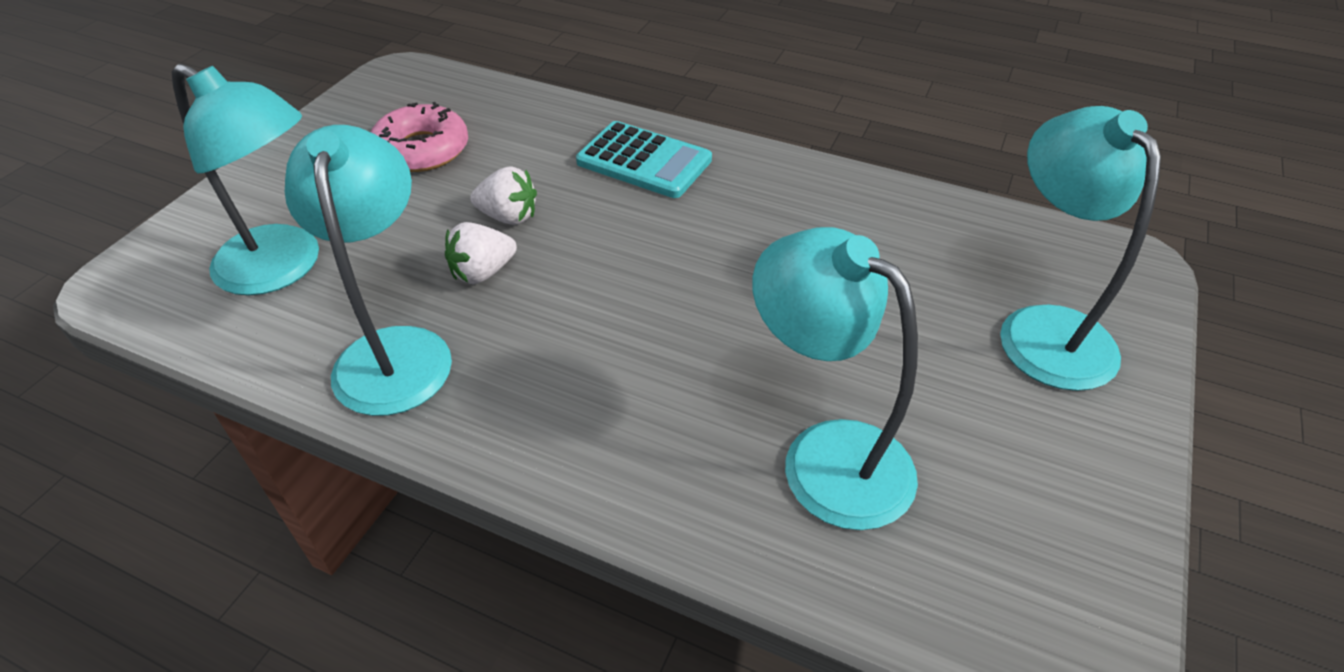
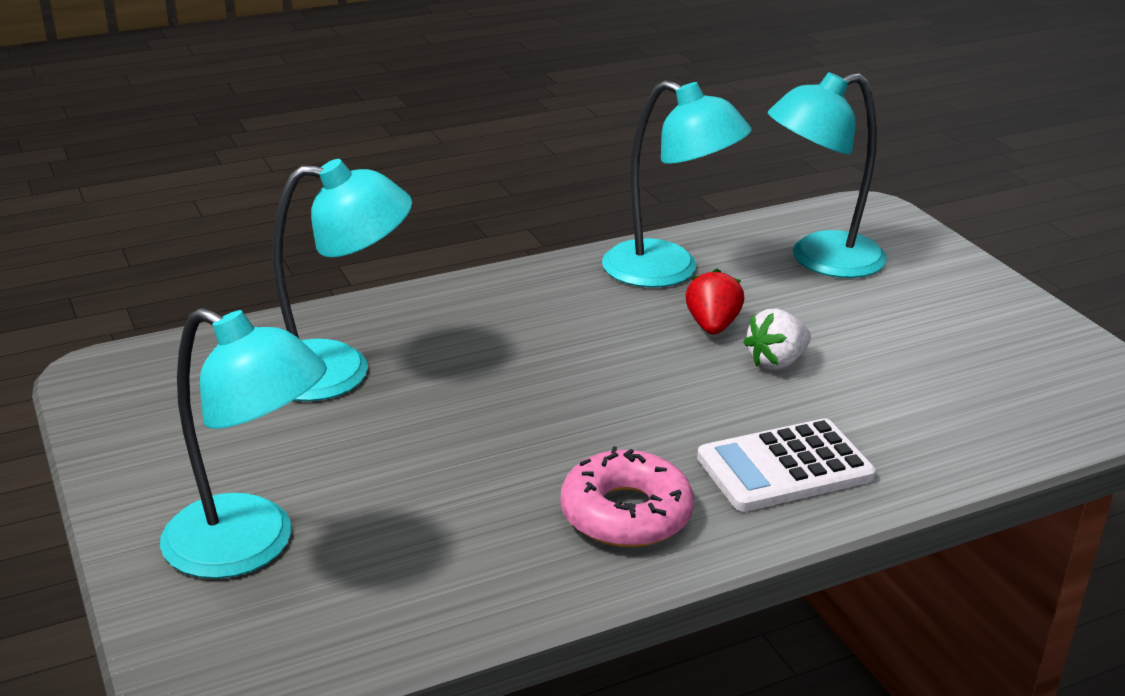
camera: 130 degrees right, 15 degrees down
(422, 150) = (946, 359): pink donut -> pink donut (626, 513)
(482, 272) = (712, 326): white strawberry -> red strawberry
(644, 161) = (785, 467): turquoise calculator -> white calculator

